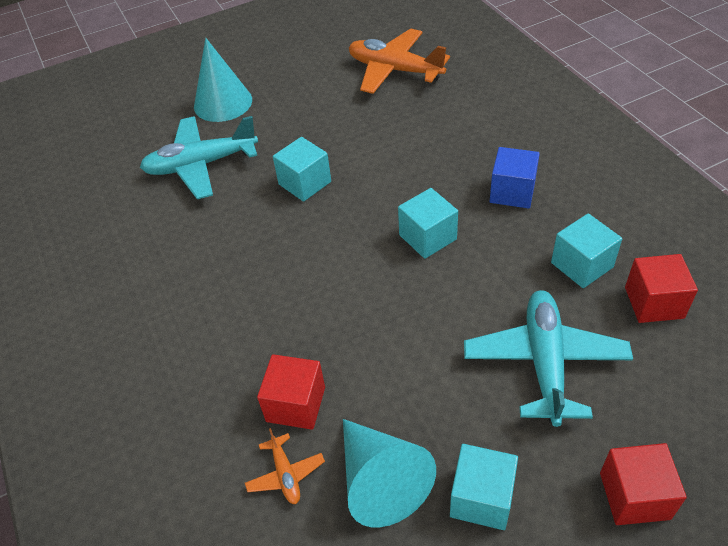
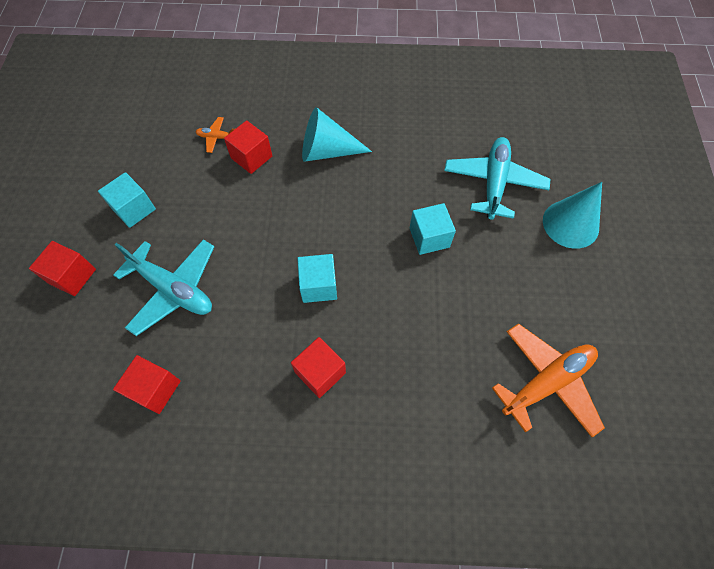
camera: 115 degrees right, 15 degrees up
(380, 480) = (180, 173): turquoise cone -> turquoise cone (327, 151)
(512, 192) = (320, 372): blue cube -> red cube
(582, 265) = (219, 368): turquoise cube -> none

